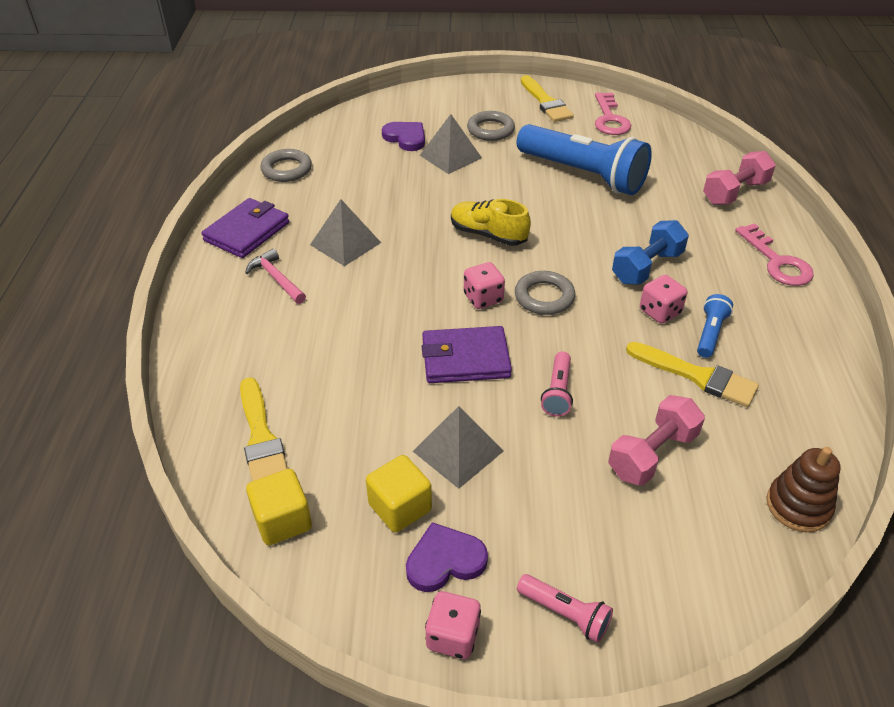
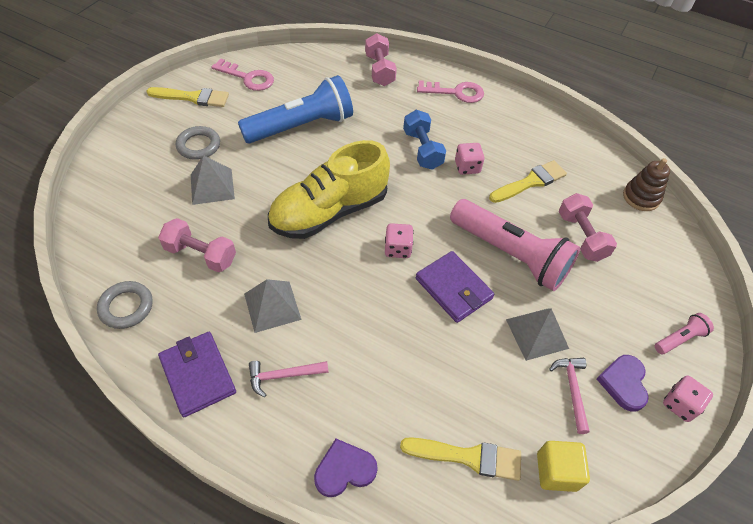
camera: 65 degrees left, 10 degrees up
(369, 182) = (201, 254): none -> pink dumbbell
(400, 507) = (572, 390): yellow cube -> pink hammer
(406, 138) = (158, 202): purple heart -> purple heart (344, 470)
(465, 359) = (453, 288): purple wallet -> purple wallet turned 60 degrees counterclockwise
(488, 235) = (329, 212): yellow shoe -> yellow shoe, size x1.81
(544, 297) = (418, 215): grey ring -> none
(557, 392) = (510, 254): pink flashlight -> pink flashlight, size x2.33
(710, 333) = (499, 156): blue flashlight -> none

